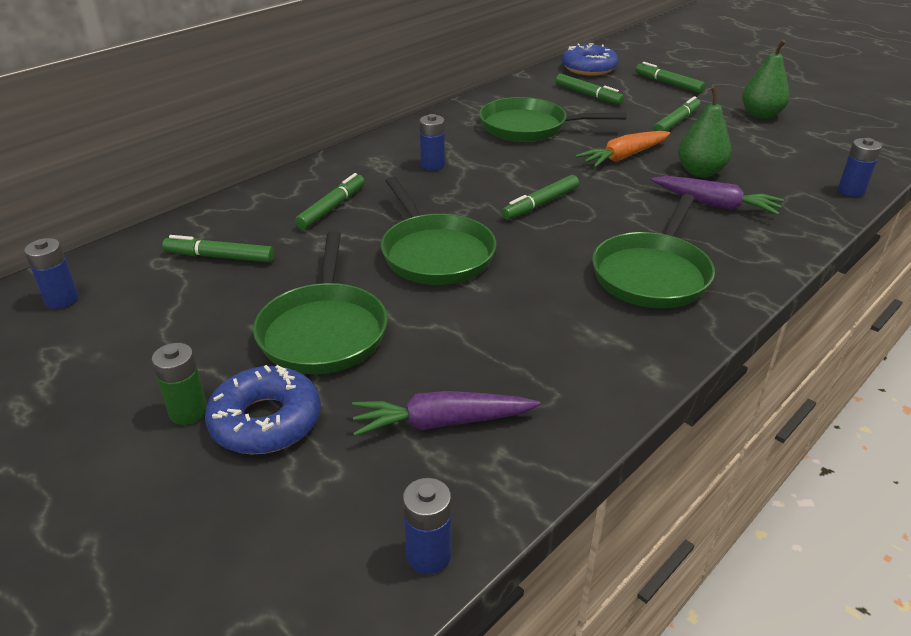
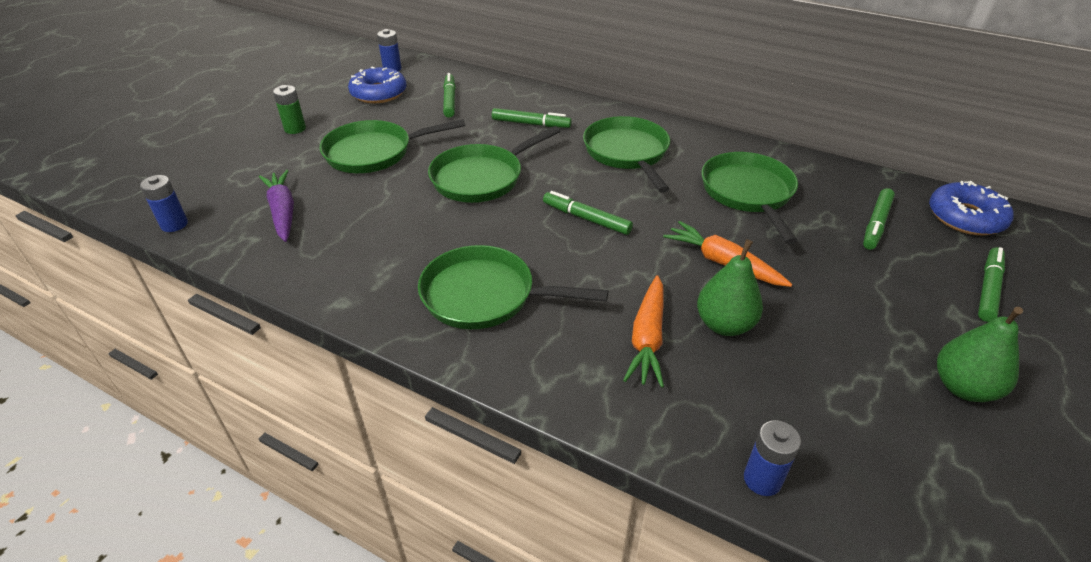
camera: 75 degrees right, 5 degrees up
(266, 421) = (286, 153): blue donut -> blue donut (379, 93)
(432, 165) = (627, 153): blue battery -> green pan
(676, 122) = (858, 300): green marker -> none
(715, 204) = (647, 338): purple carrot -> orange carrot

